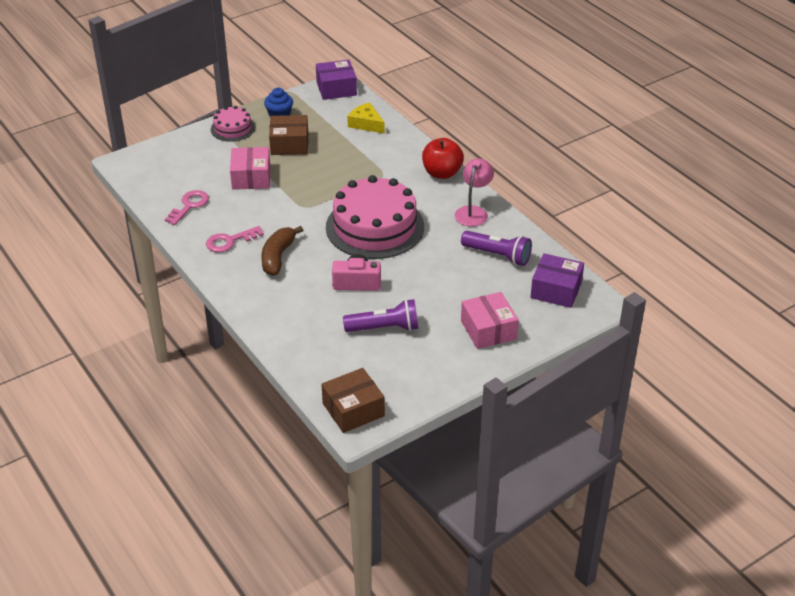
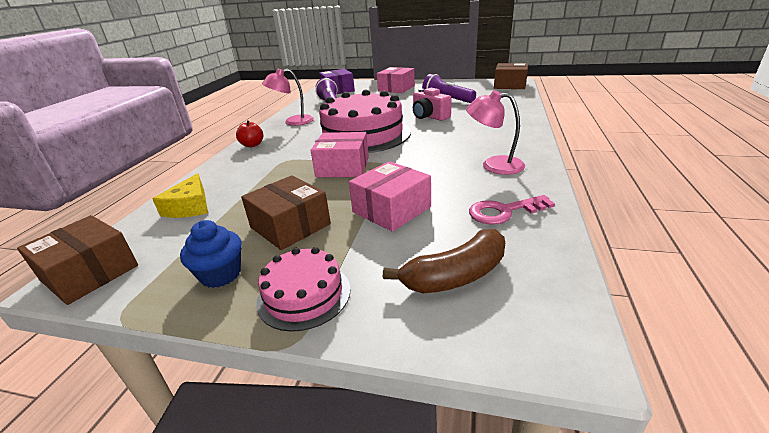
camera: 130 degrees left, 10 degrees down
(229, 241) = (494, 165): pink key -> pink lamp
(278, 257) = (464, 142): brown banana -> brown banana (456, 275)
(330, 189) = (343, 167): none -> pink box
(336, 88) = (90, 273): purple box -> brown box
(442, 173) = (252, 145): red apple -> red apple, size x0.60

